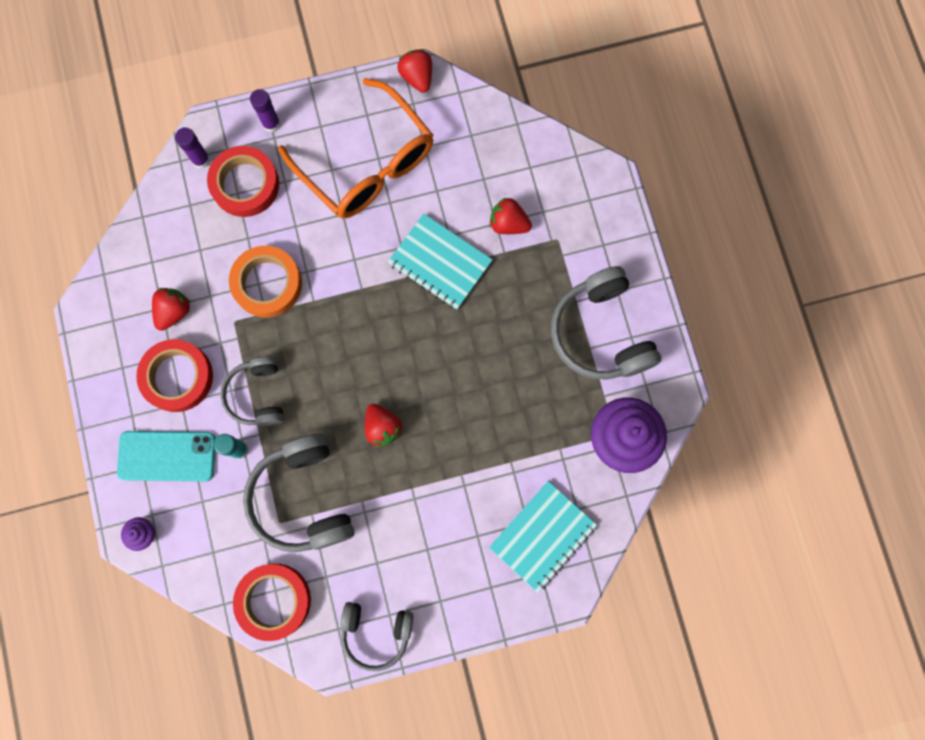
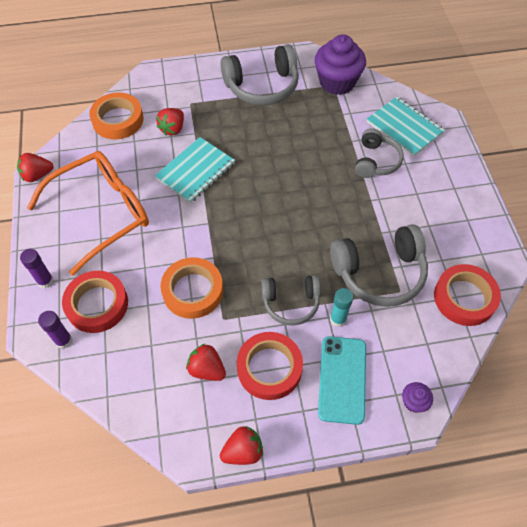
camera: 85 degrees left, 20 degrees down
(376, 632) = (482, 229): grey headphones -> grey headphones (376, 161)
(382, 427) = (323, 215): red strawberry -> red strawberry (243, 451)
(517, 152) = (118, 120): none -> orange tape

